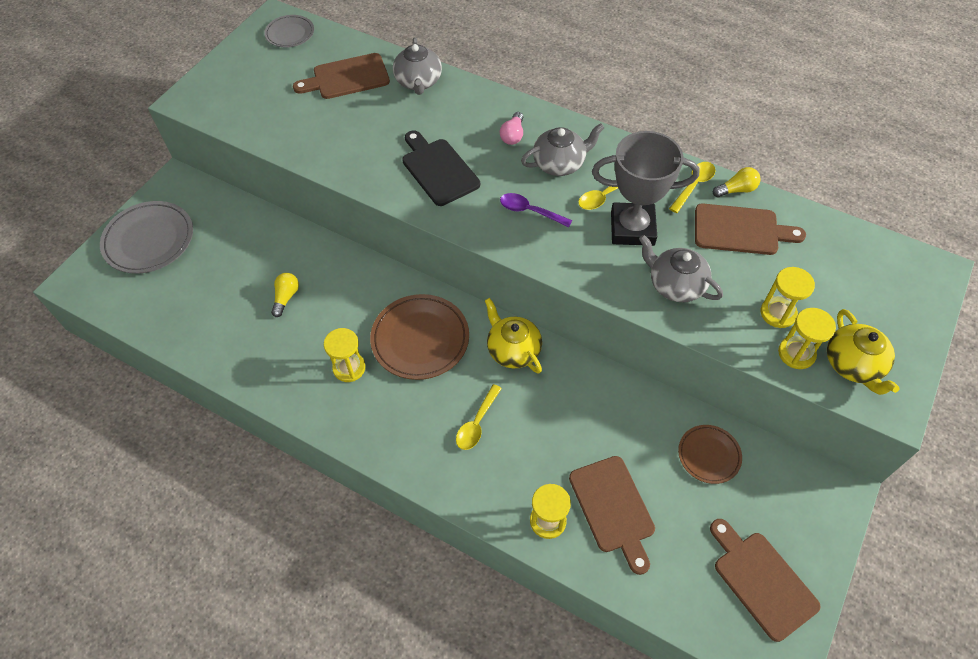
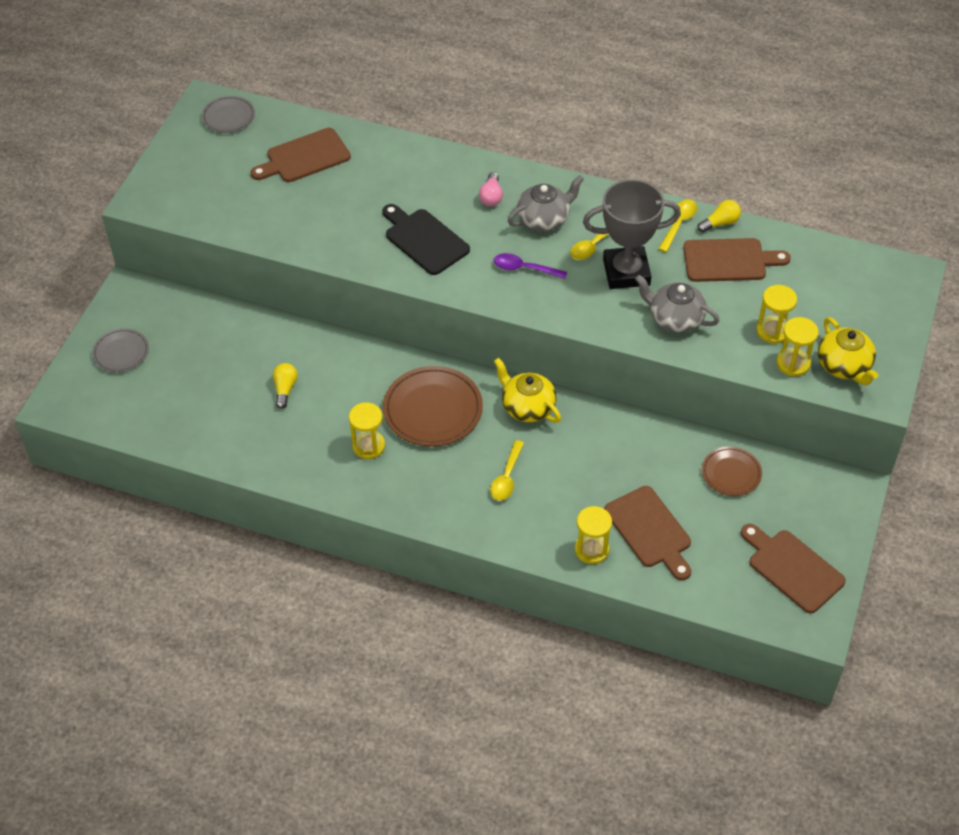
camera: 10 degrees left, 5 degrees down
(149, 240) = (121, 352): grey plate -> grey plate, size x0.58
(418, 82) = (381, 153): grey teapot -> none

